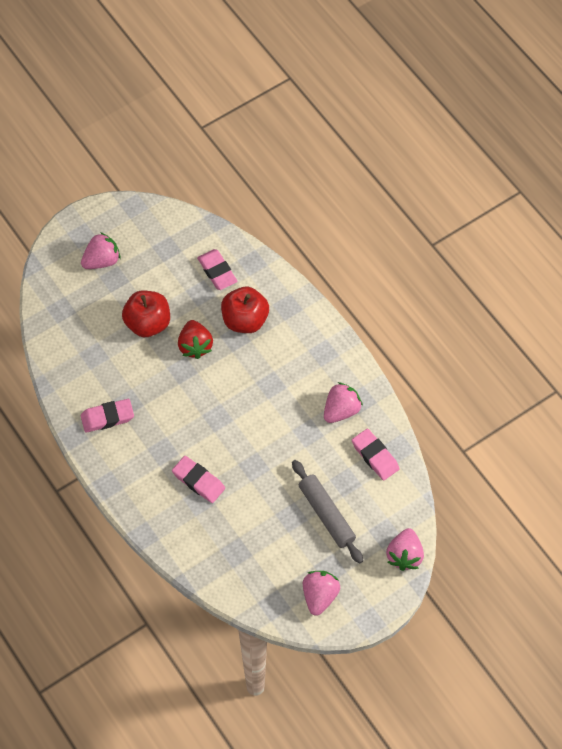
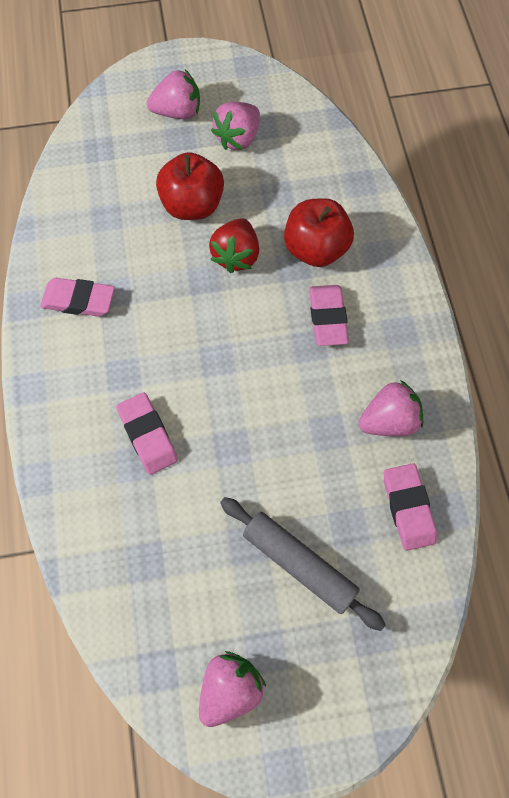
camera: 25 degrees right, 5 degrees up
(217, 272) = (310, 177): pink eraser -> pink eraser (327, 318)
(326, 514) = (299, 564): grey rolling pin -> grey rolling pin turned 45 degrees counterclockwise
(404, 555) = (386, 685): pink strawberry -> pink strawberry (238, 138)

